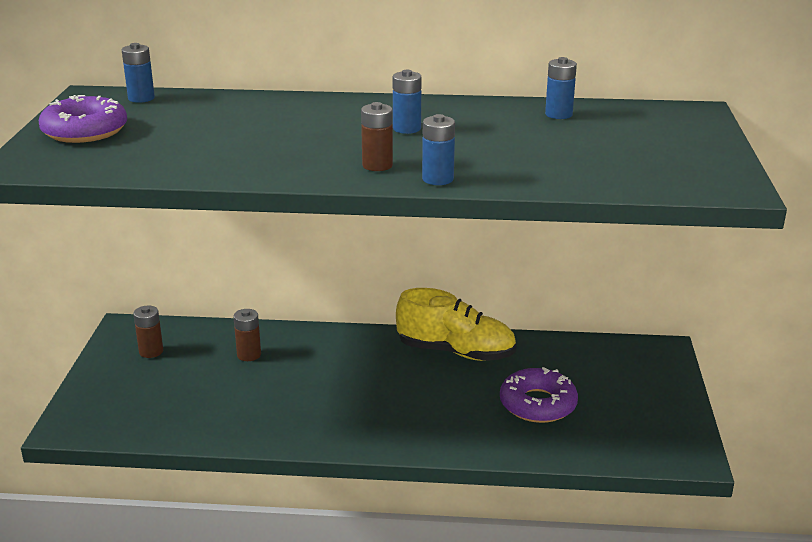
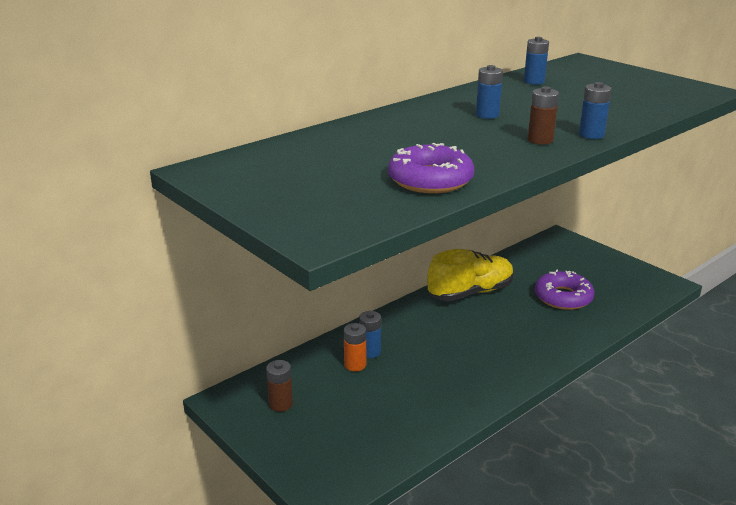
camera: 45 degrees left, 0 degrees up
(85, 131) = (285, 194): purple donut -> purple donut (430, 180)
(141, 98) = (251, 157): blue battery -> blue battery (370, 352)
(249, 355) = (355, 365): brown battery -> orange battery

